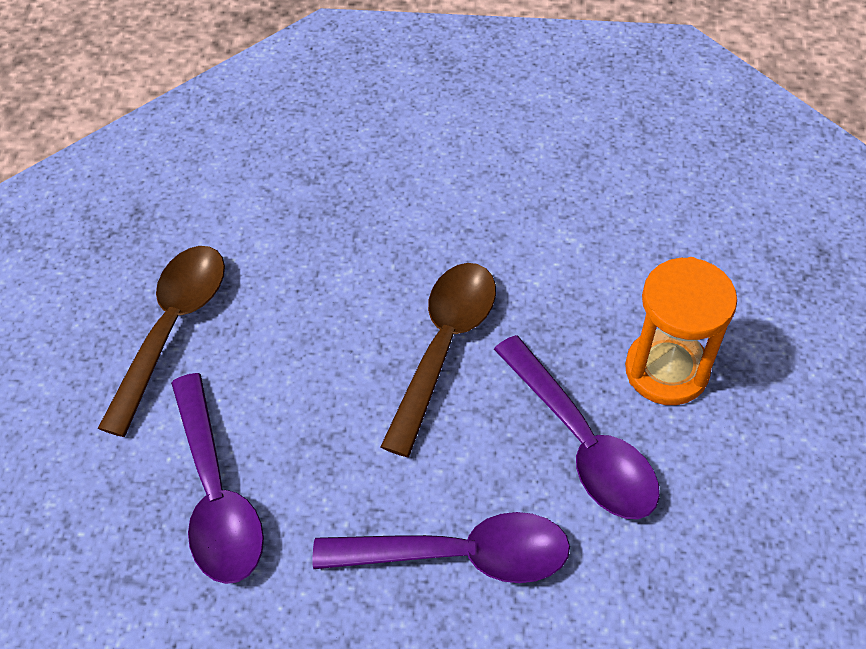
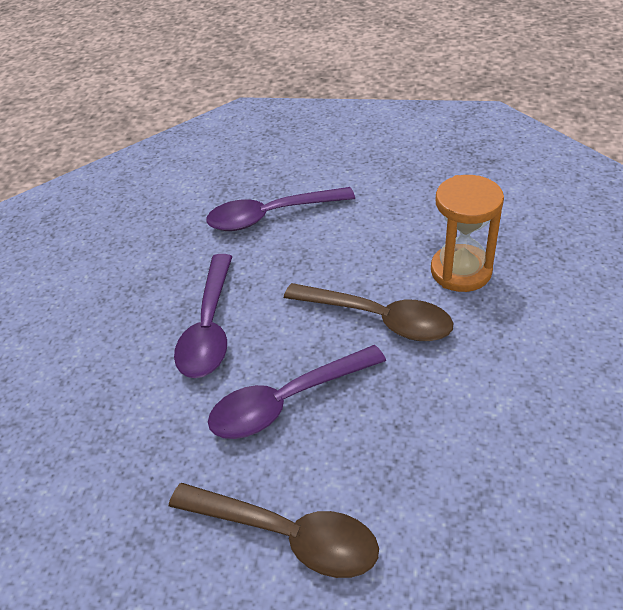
camera: 95 degrees right, 10 degrees down
(172, 328) = (393, 185): brown spoon -> brown spoon (287, 535)
(666, 370) = (353, 469): orange hourglass -> orange hourglass (461, 271)

